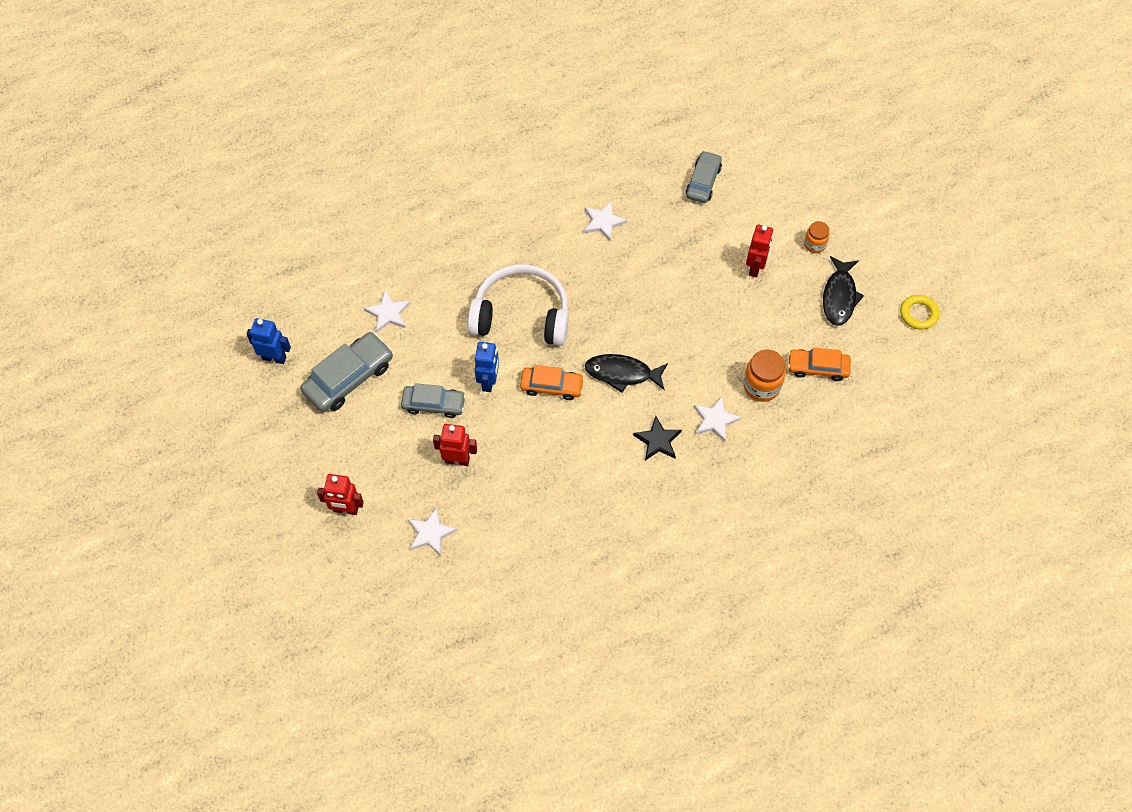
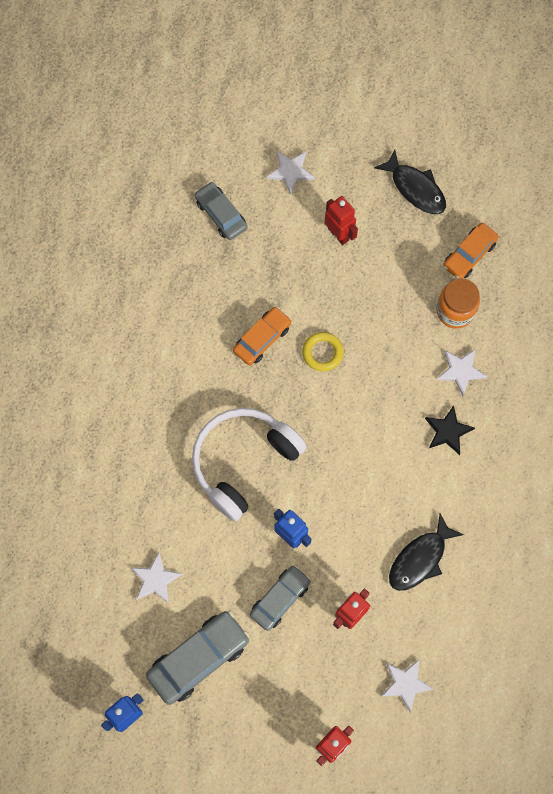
camera: 55 degrees left, 10 degrees up
(349, 378) = (198, 658): grey car -> grey car turned 60 degrees clockwise
(552, 386) = (334, 484): orange car -> orange car (262, 339)
(603, 222) = (199, 327): white star -> white star (290, 172)
(622, 373) = (363, 416): black fish -> black fish (420, 559)
(814, 244) = (351, 170): orange jar -> none
(918, 314) = (475, 140): yellow ring -> yellow ring (322, 353)

